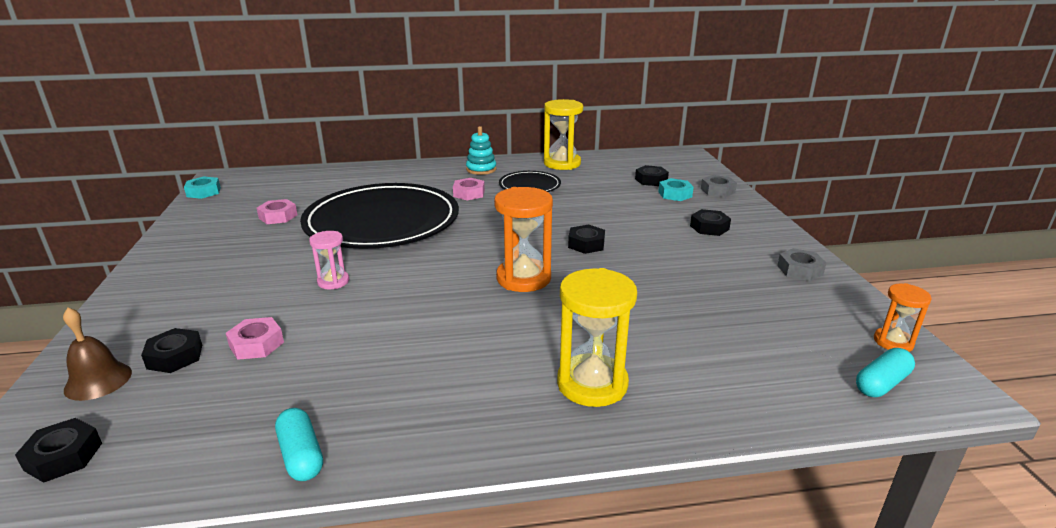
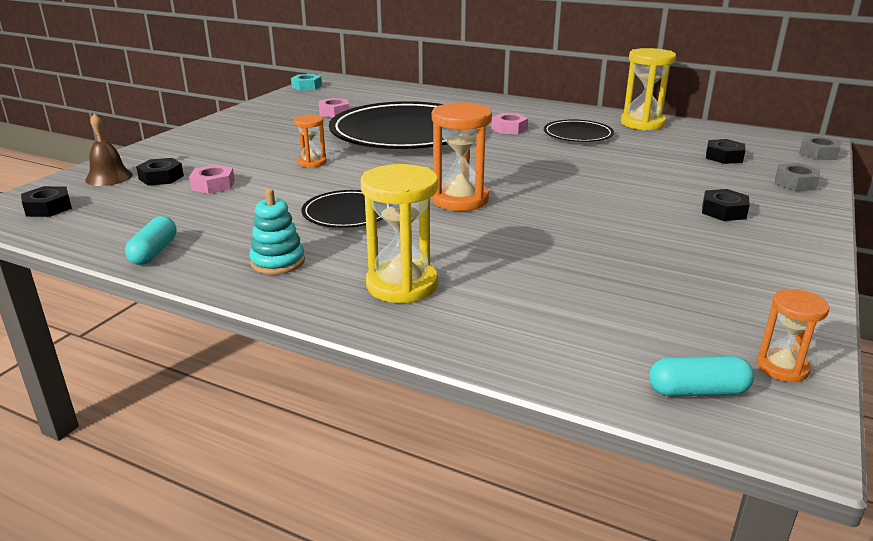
camera: 35 degrees right, 0 degrees up
(333, 281) = (312, 163): pink hourglass -> orange hourglass
(446, 327) = (347, 213): none -> black plate
(481, 169) = (550, 113): turquoise stacking toy -> turquoise stacking toy (278, 262)
(586, 244) = (560, 191): black nut -> none
(675, 194) = (732, 175): turquoise nut -> none
(799, 270) = (774, 275): grey nut -> grey nut (818, 154)

